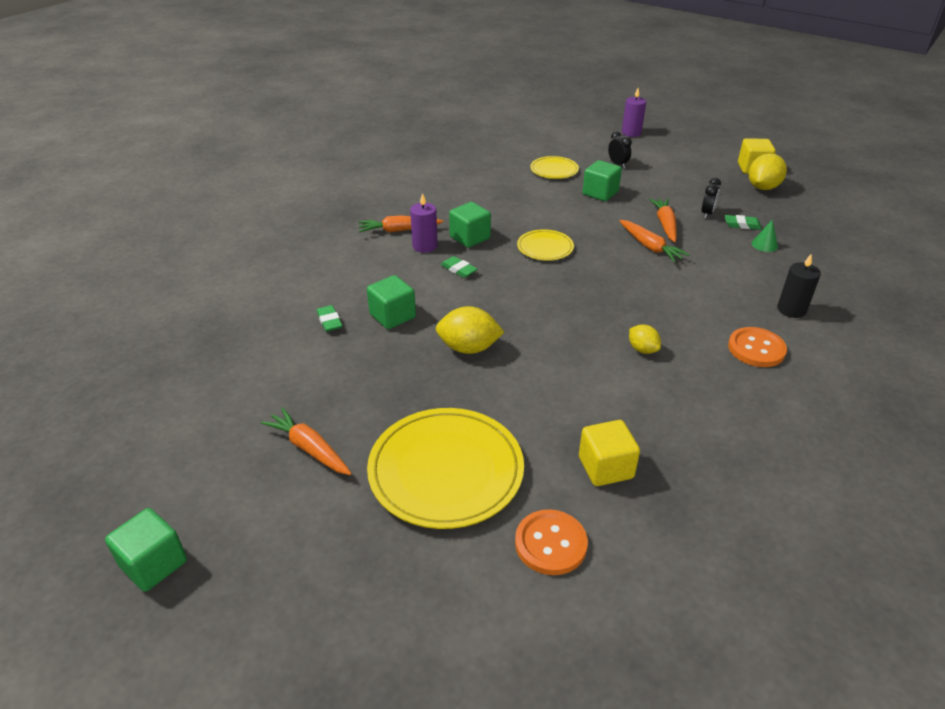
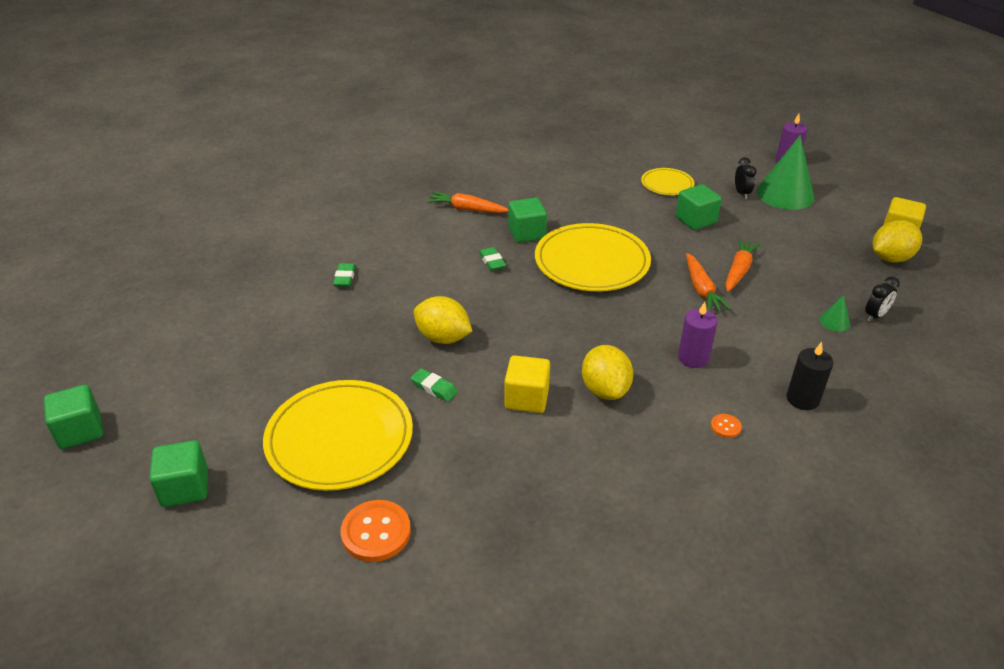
camera: 25 degrees right, 0 degrees up
(309, 448) = (249, 382): orange carrot -> none
(392, 316) = (400, 288): green cube -> green cube (185, 488)
(425, 246) = (479, 230): purple candle -> purple candle (693, 358)
(545, 248) = (592, 262): yellow plate -> yellow plate, size x1.93
(605, 467) = (477, 486): yellow cube -> yellow cube (526, 398)
(642, 349) = (605, 390): yellow lemon -> yellow lemon, size x1.68
(650, 158) = (785, 194): none -> green cone
(707, 213) = (797, 270): black clock -> black clock (875, 316)
(742, 225) = (827, 293): green eraser -> green eraser (434, 388)
(756, 349) = (725, 427): orange button -> orange button, size x0.49

